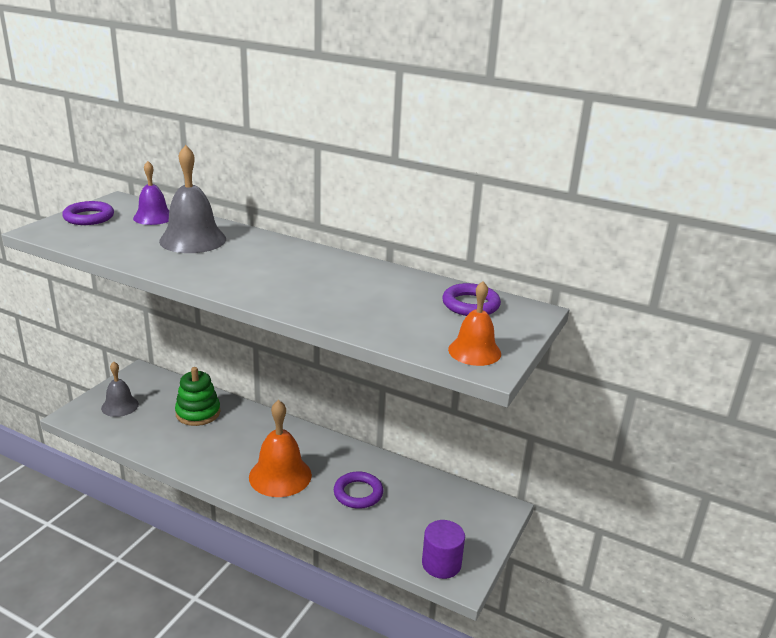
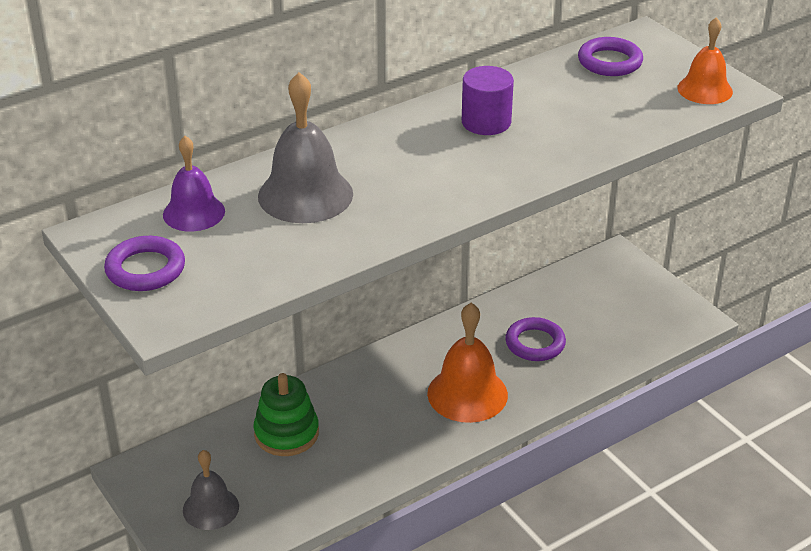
camera: 60 degrees left, 10 degrees up
(441, 564) = (670, 323): purple cylinder -> purple cylinder (486, 122)

